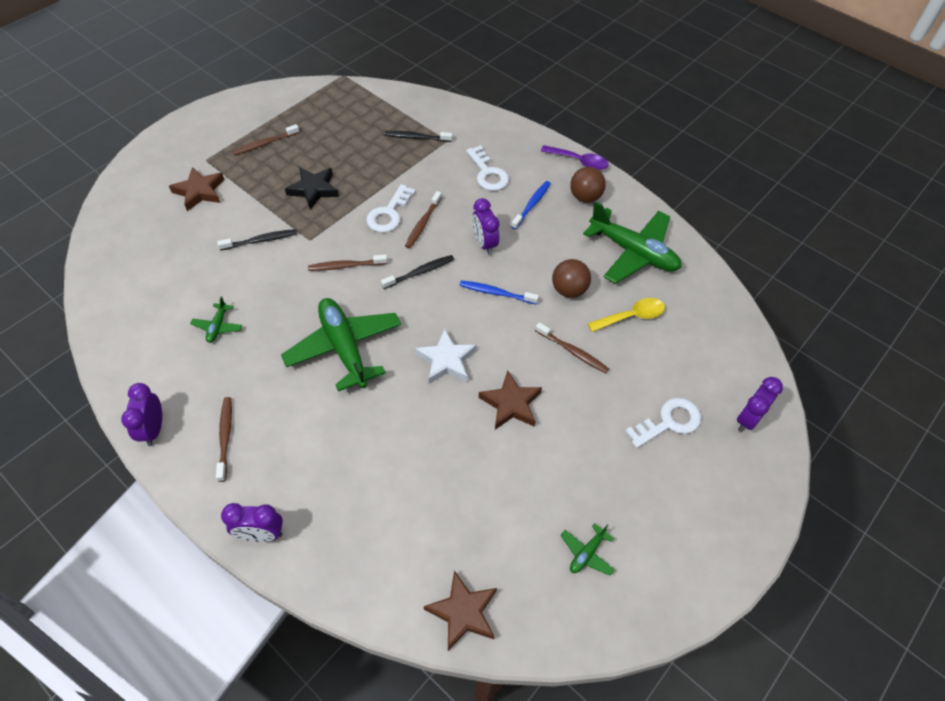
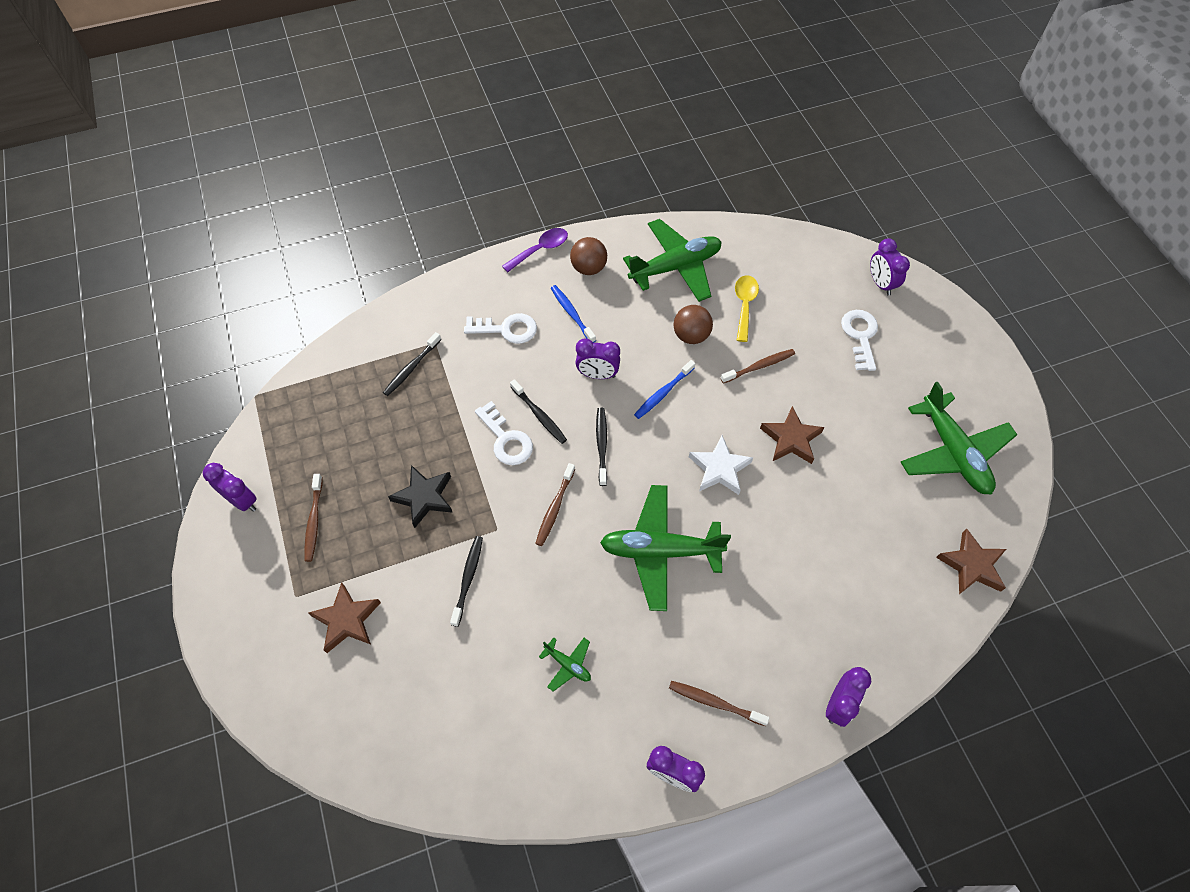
camera: 60 degrees left, 5 degrees up
(261, 105) = (242, 501): none -> purple clock
(422, 224) = (539, 415): brown toothbrush -> black toothbrush
(586, 553) = (953, 452): green plane -> green plane, size x2.30

